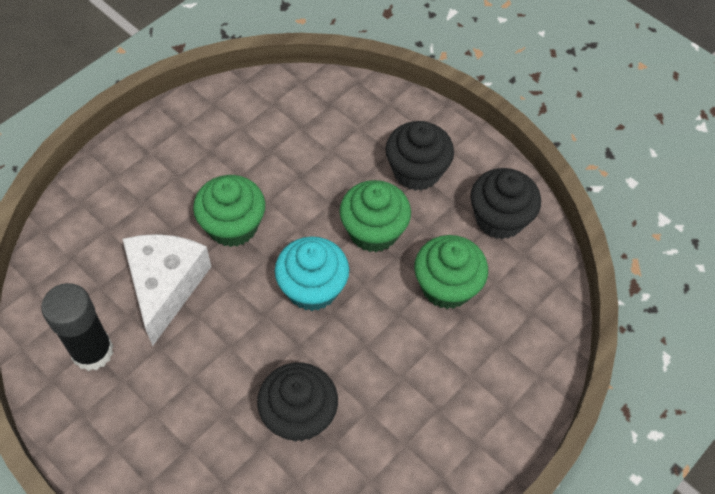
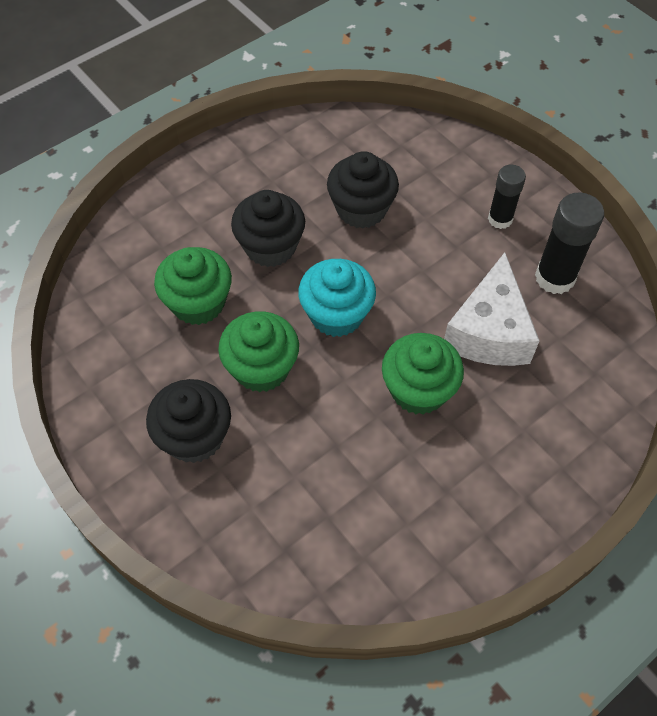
camera: 170 degrees left, 0 degrees up
(143, 419) = (500, 219): none -> black glue stick
(499, 218) = (117, 368): black cupcake -> black cupcake (270, 247)

